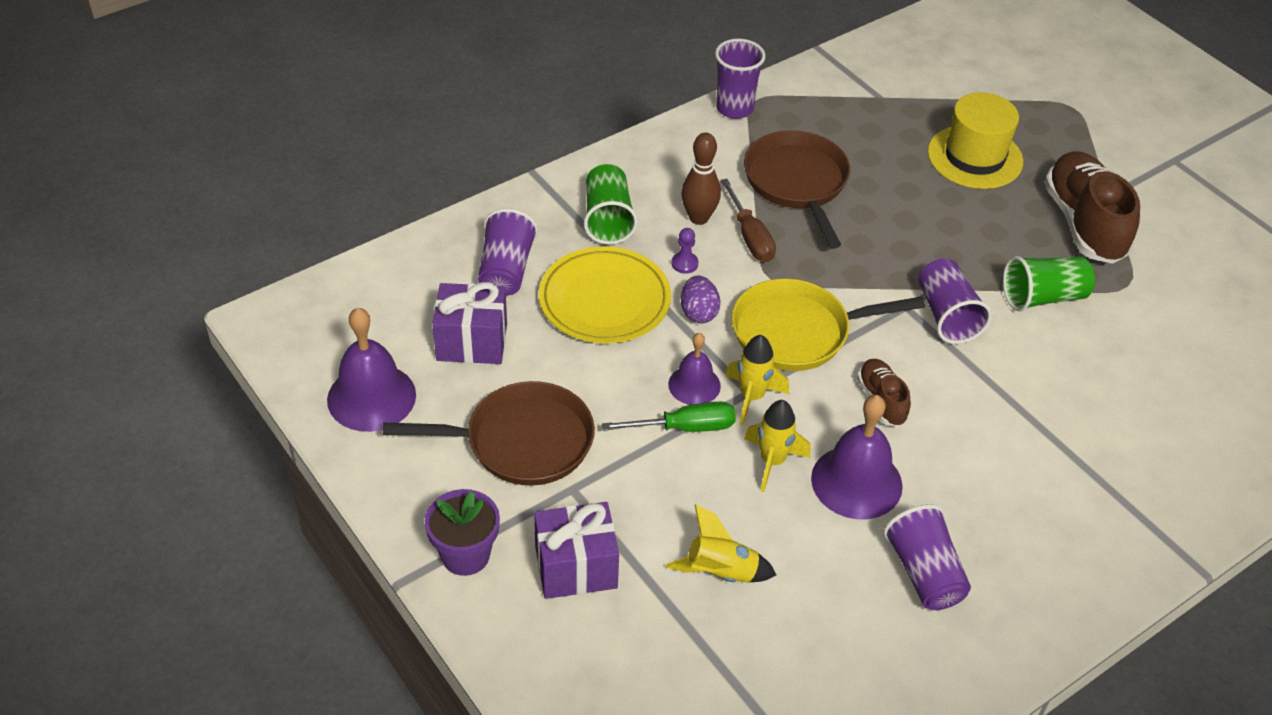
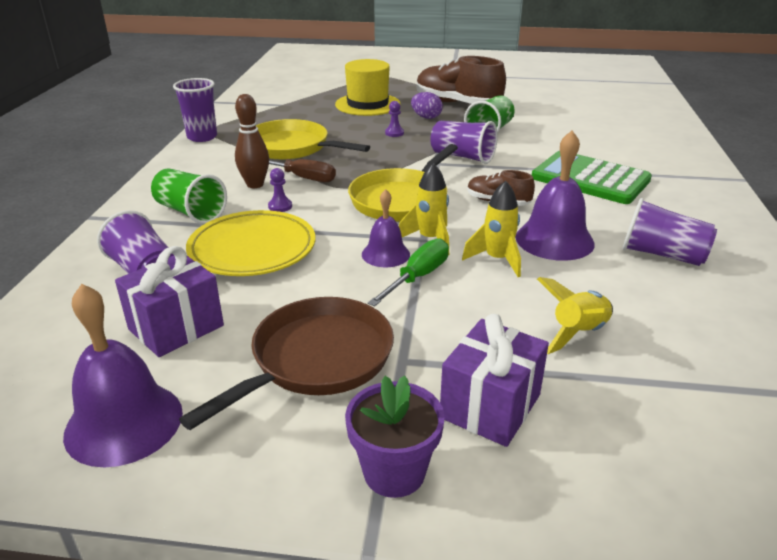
camera: 45 degrees left, 15 degrees down
(698, 313) = (328, 222): purple egg -> purple egg (426, 117)
(797, 183) = (292, 147): brown pan -> yellow pan
(931, 229) = (394, 133): none -> purple pawn
(1028, 443) = (590, 179): none -> green calculator

